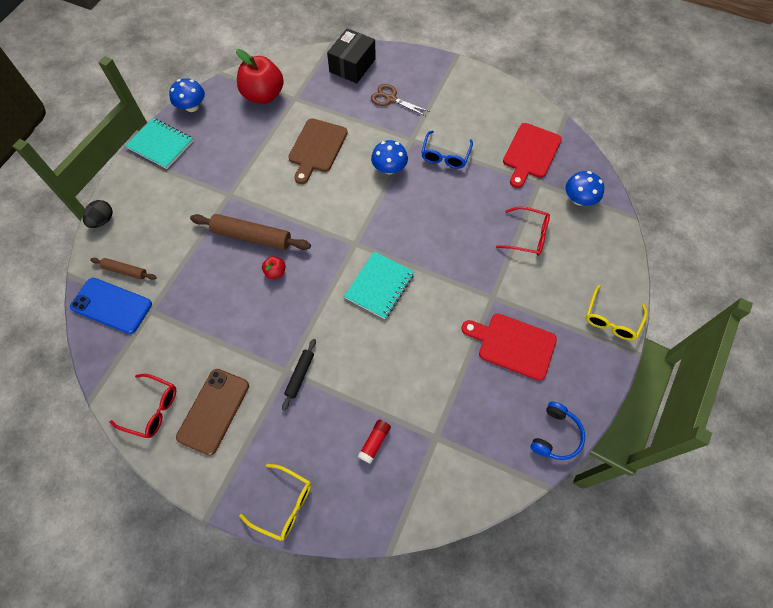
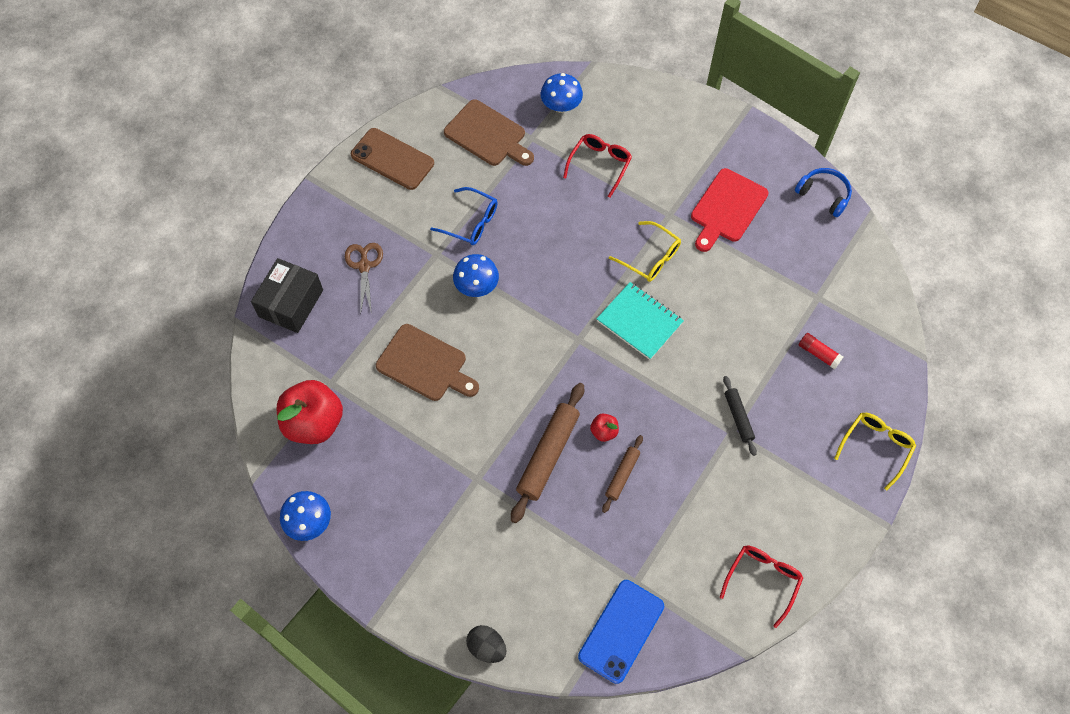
camera: 80 degrees left, 0 degrees up
(125, 271) = (573, 614): brown rolling pin -> brown rolling pin (622, 475)
(160, 144) = (370, 567): turquoise notebook -> none
(213, 411) = (771, 512): brown phone -> brown phone (392, 159)
(300, 375) = (738, 417): black rolling pin -> black rolling pin turned 45 degrees clockwise
(352, 65) = (291, 303): black box -> black box turned 75 degrees clockwise
(391, 99) = (364, 266): brown scissors -> brown scissors turned 135 degrees clockwise
(530, 153) = (487, 135): red cutting board -> brown cutting board
(611, 319) = (710, 117): yellow glasses -> yellow glasses (650, 258)

